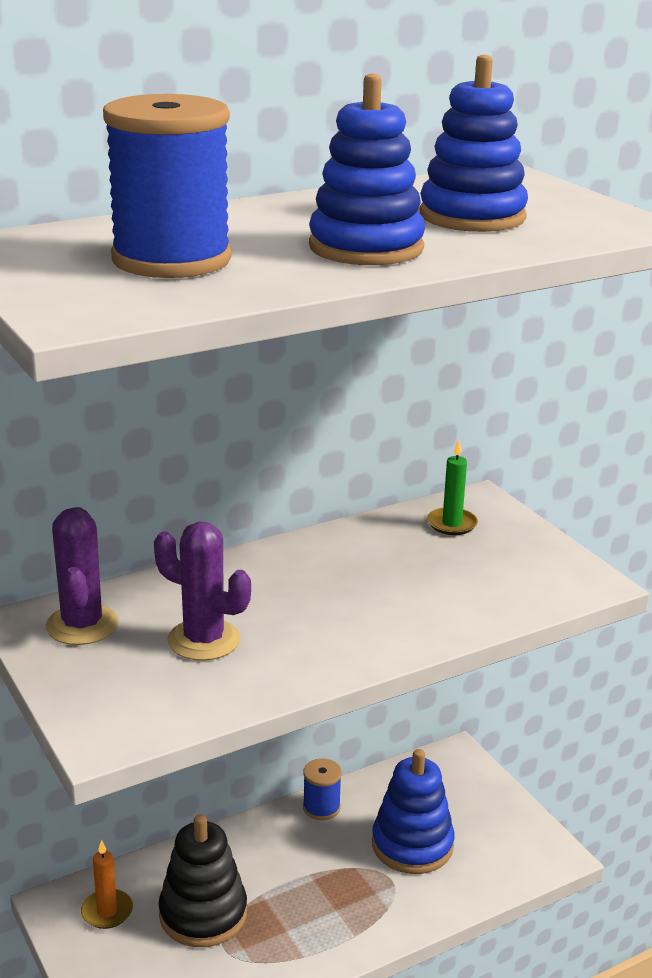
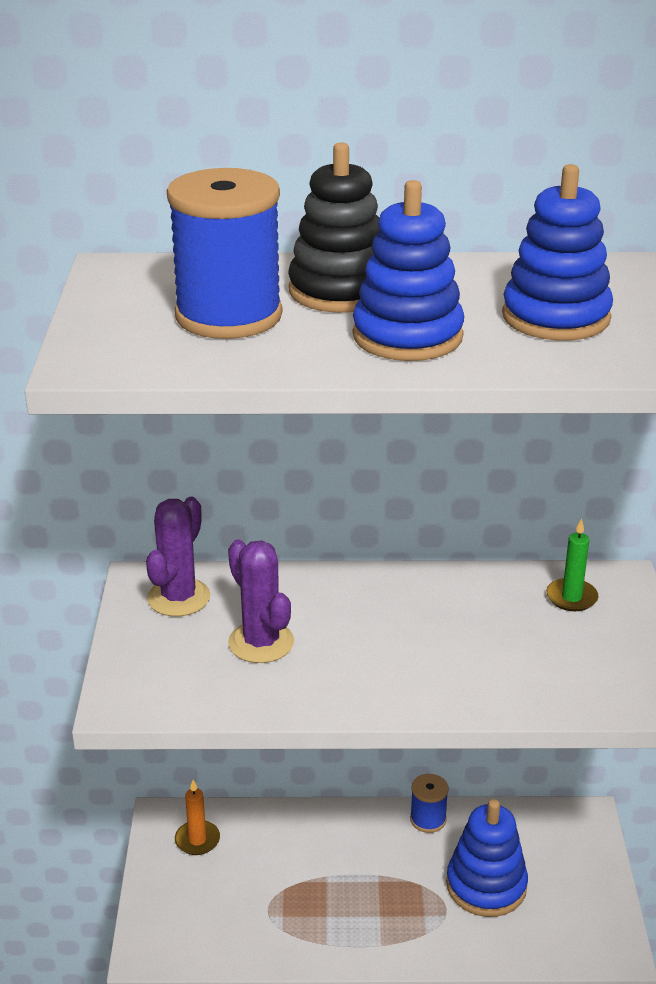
camera: 30 degrees right, 5 degrees up
(203, 914) = (269, 873): black stacking toy -> black stacking toy (340, 291)

